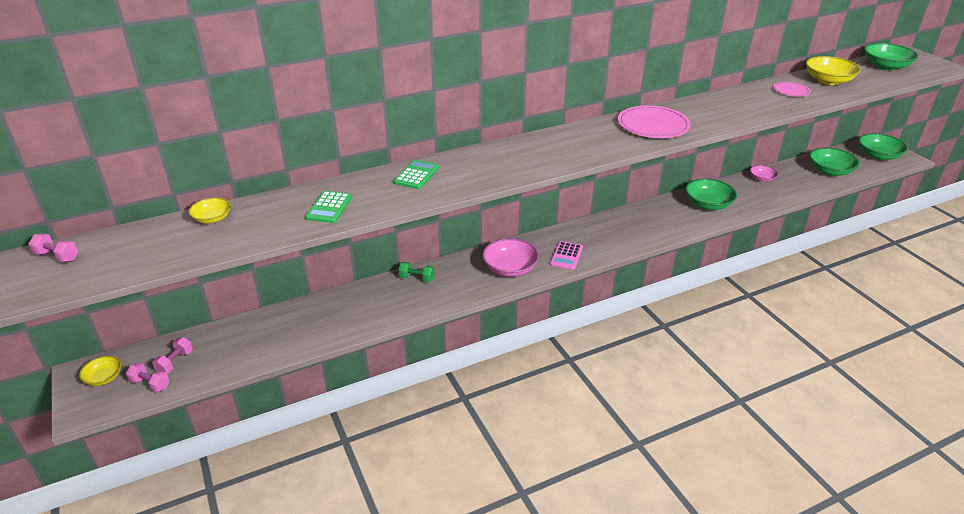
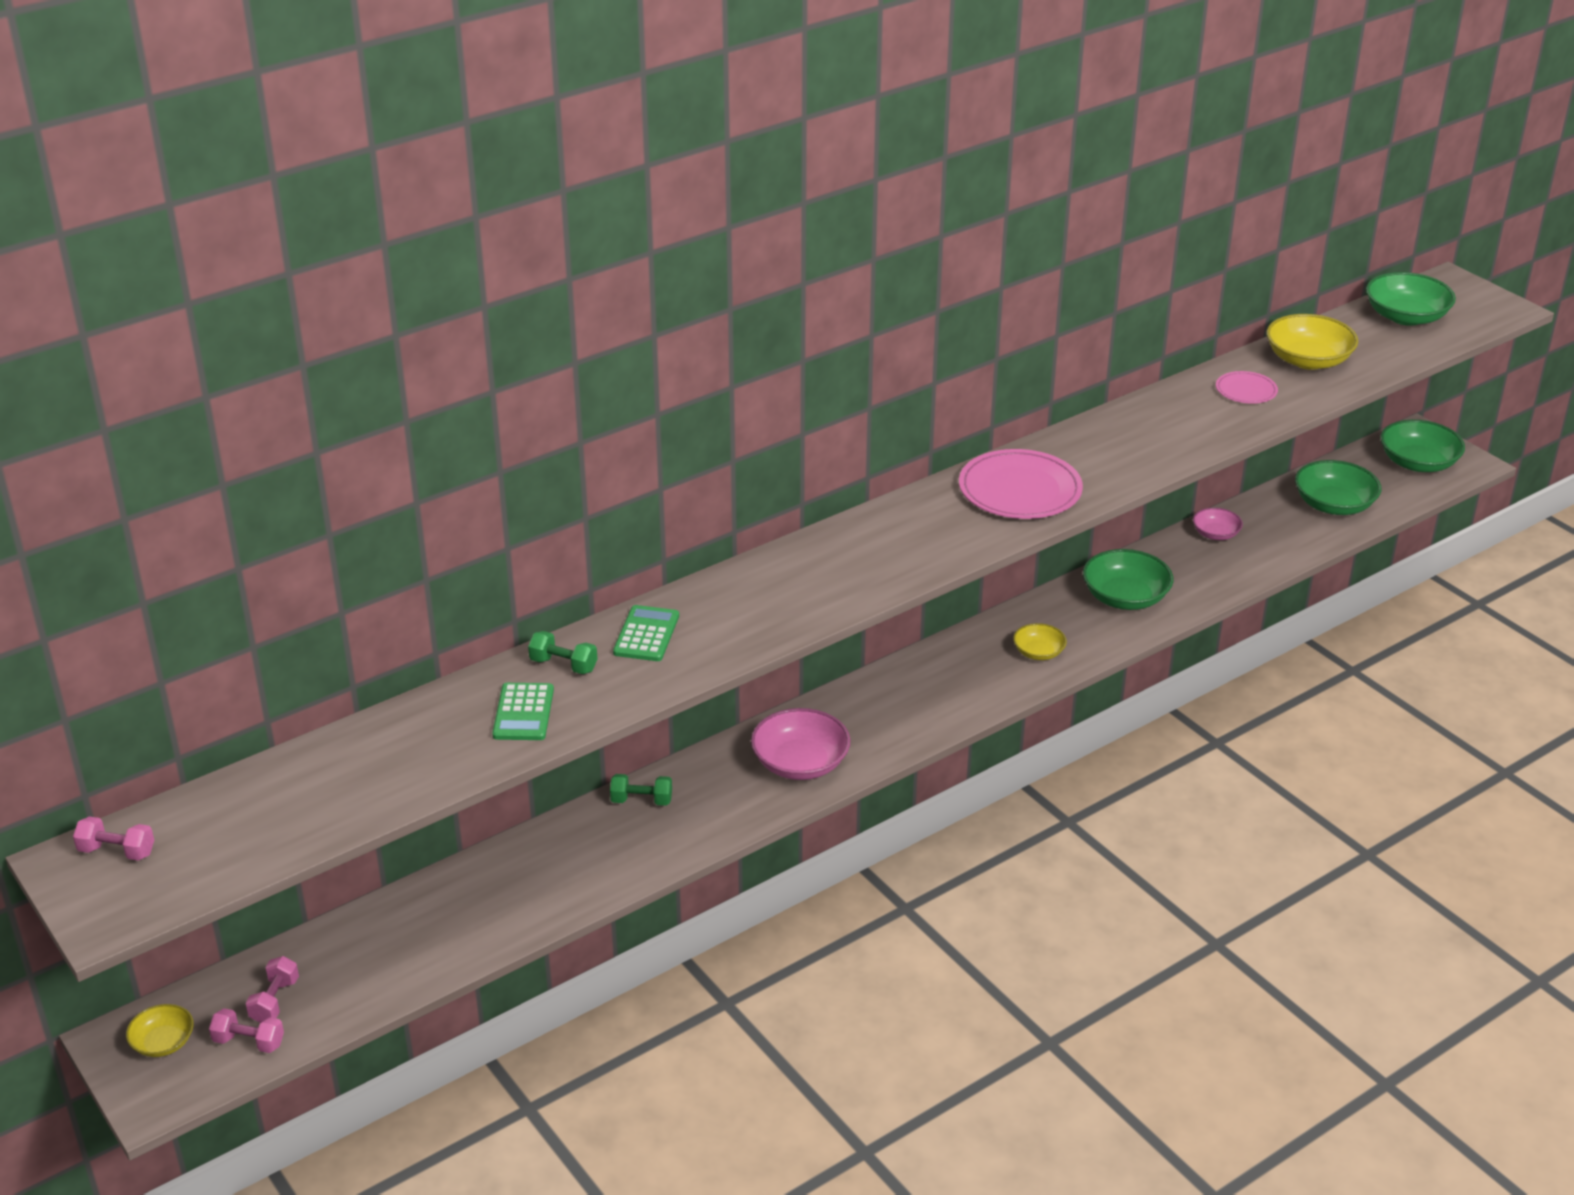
camera: 10 degrees left, 0 degrees up
(212, 218) = (337, 754): yellow bowl -> yellow bowl (1038, 652)
(363, 186) = (563, 665): none -> green dumbbell
(566, 256) = (893, 728): pink calculator -> none

